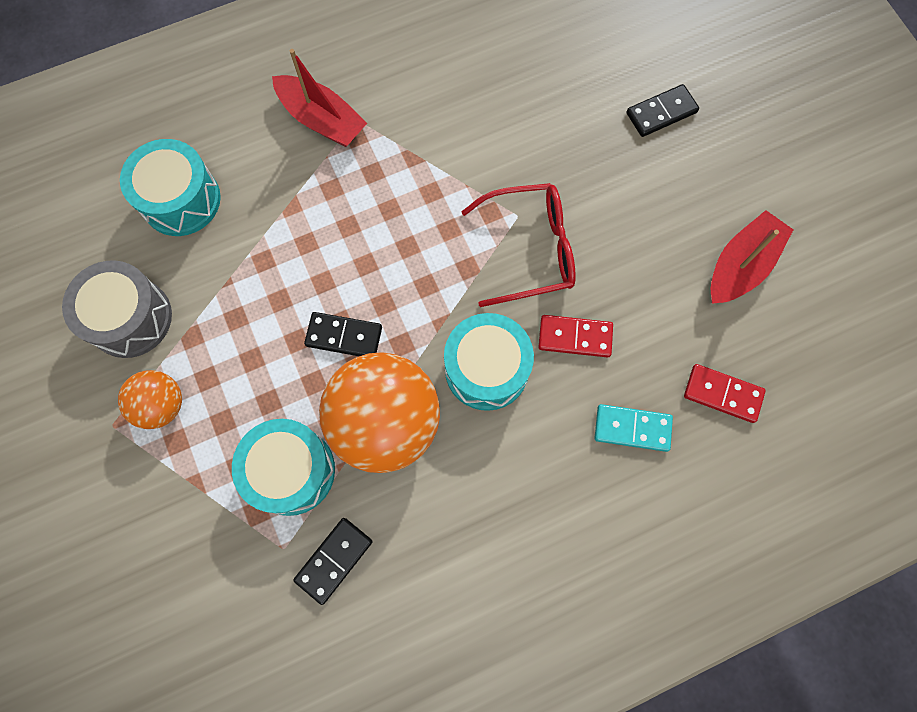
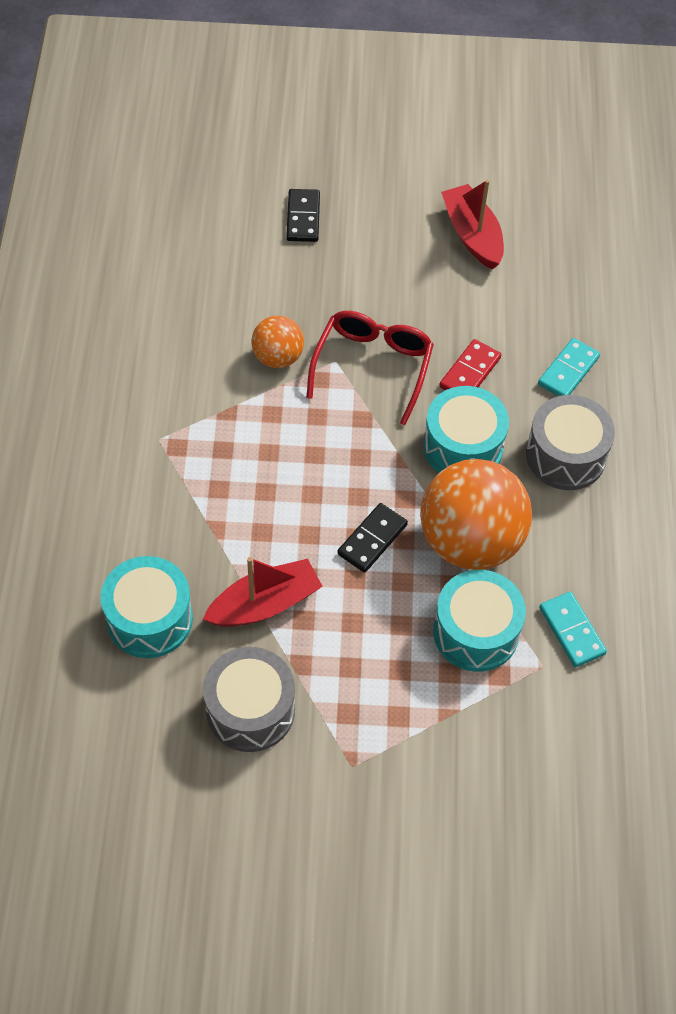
camera: 65 degrees left, 15 degrees down
(162, 405) = (356, 714): orange ball -> orange ball (278, 357)
(322, 120) = (140, 466): red boat -> red boat (264, 604)
(334, 560) = (571, 631): black domino -> turquoise domino
(529, 469) = (565, 455): none -> grey drum
(722, 394) = (572, 300): red domino -> none

